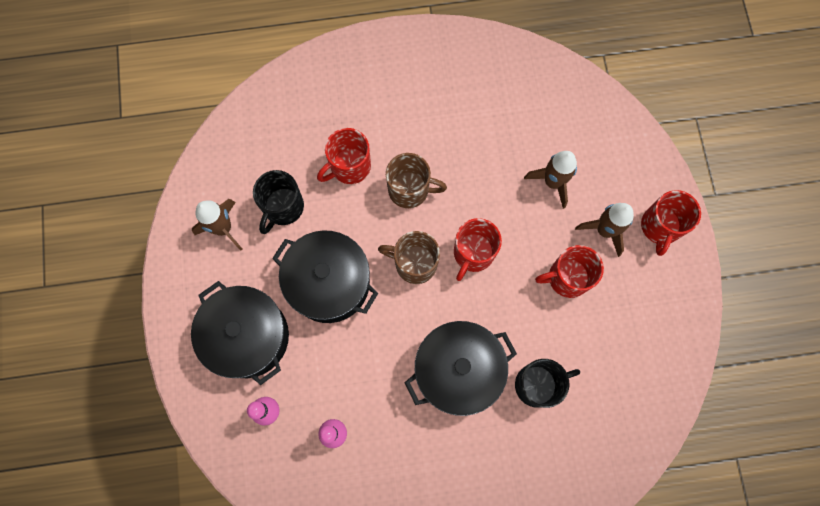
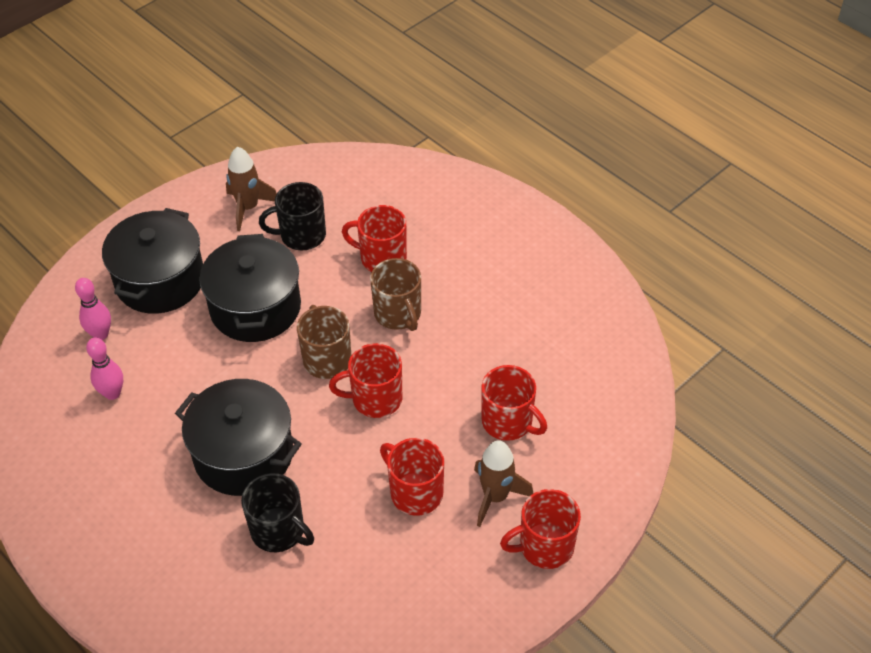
camera: 55 degrees right, 25 degrees down
(552, 182) = (508, 422): brown rocket -> red mug

